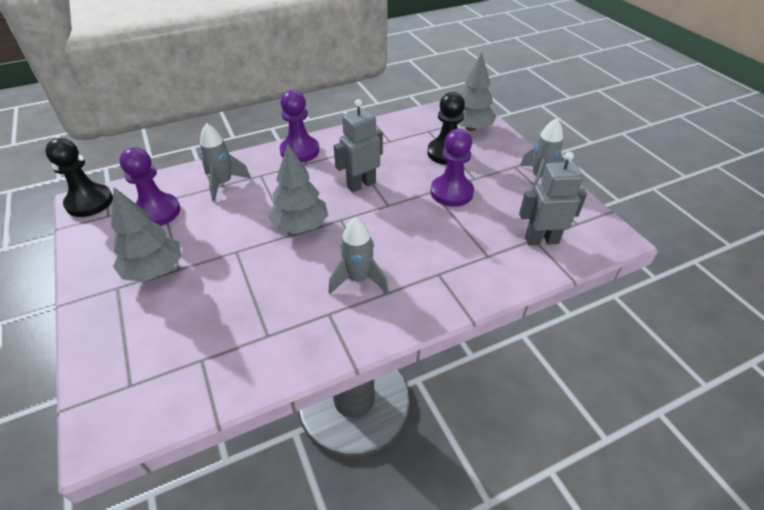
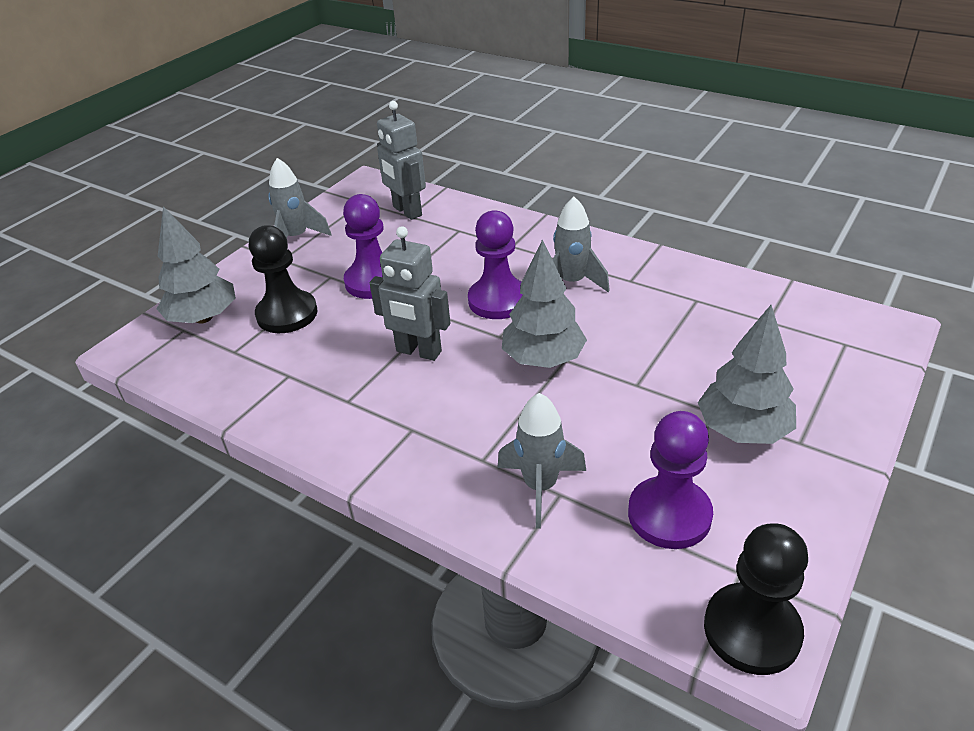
camera: 120 degrees left, 5 degrees down
(300, 151) = (386, 454): purple pawn -> purple pawn (498, 300)

